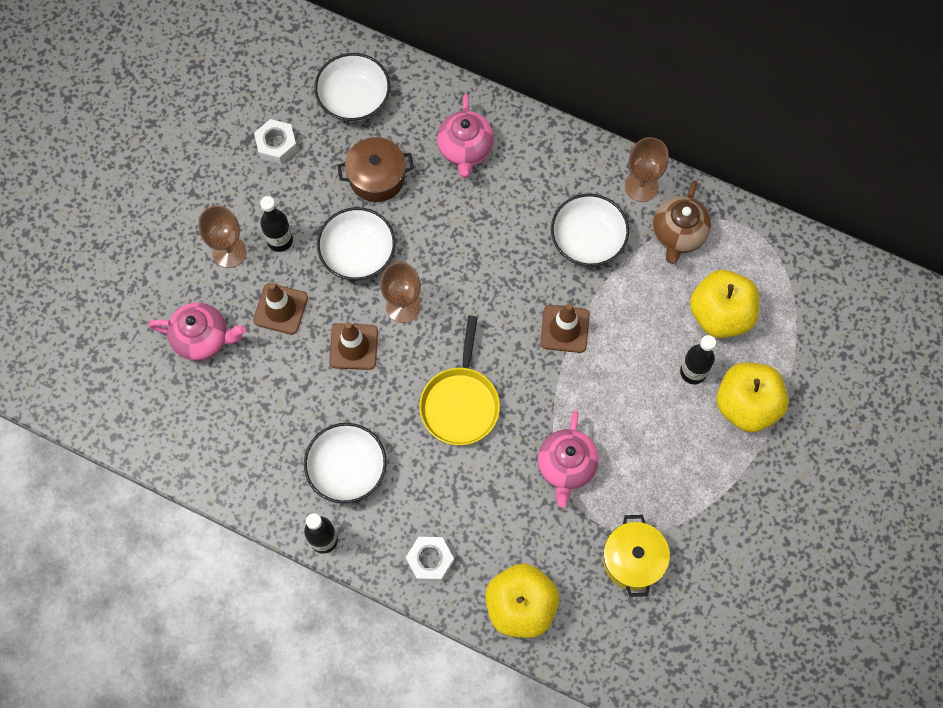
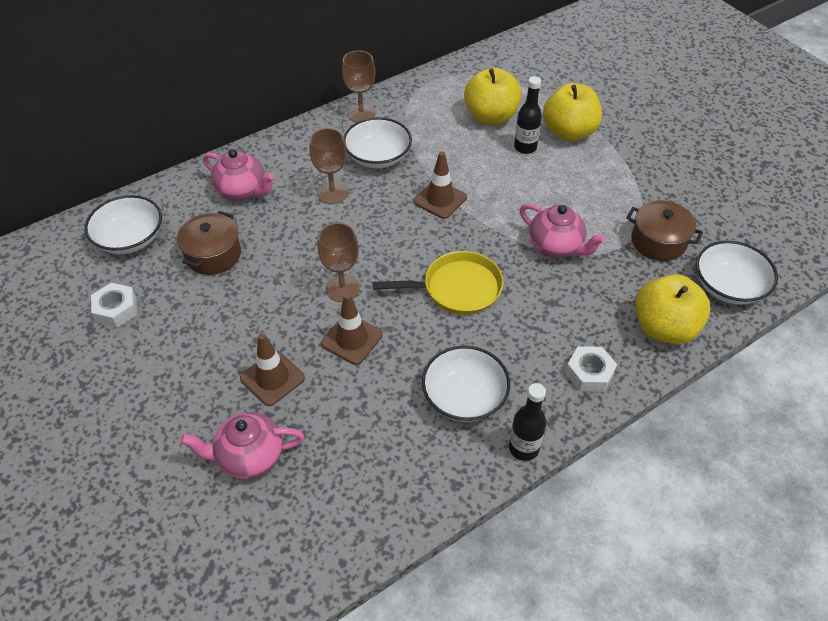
camera: 60 degrees left, 20 degrees down
(203, 338) = (249, 457): pink teapot -> pink teapot turned 135 degrees counterclockwise
(229, 252) = (182, 393): brown goblet -> brown goblet (332, 193)
(280, 240) = (207, 348): black bottle -> none
(358, 253) = (268, 297): white bowl -> white bowl (728, 286)
(460, 402) = (456, 288): yellow pan -> yellow pan turned 45 degrees counterclockwise
(633, 560) = (658, 241): yellow pot -> brown pot
(678, 234) = (414, 111): brown teapot -> none

